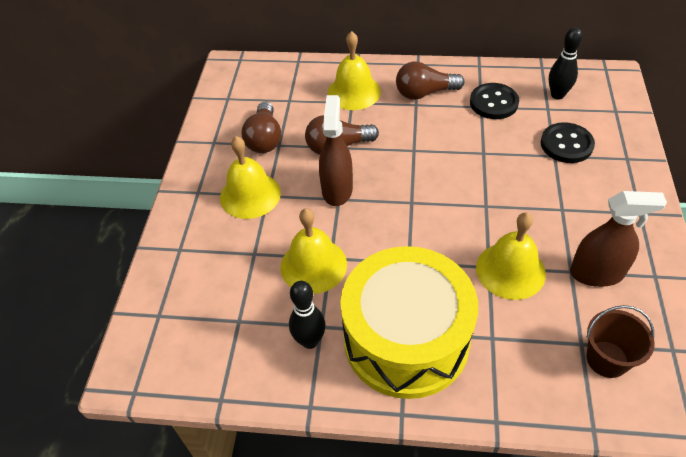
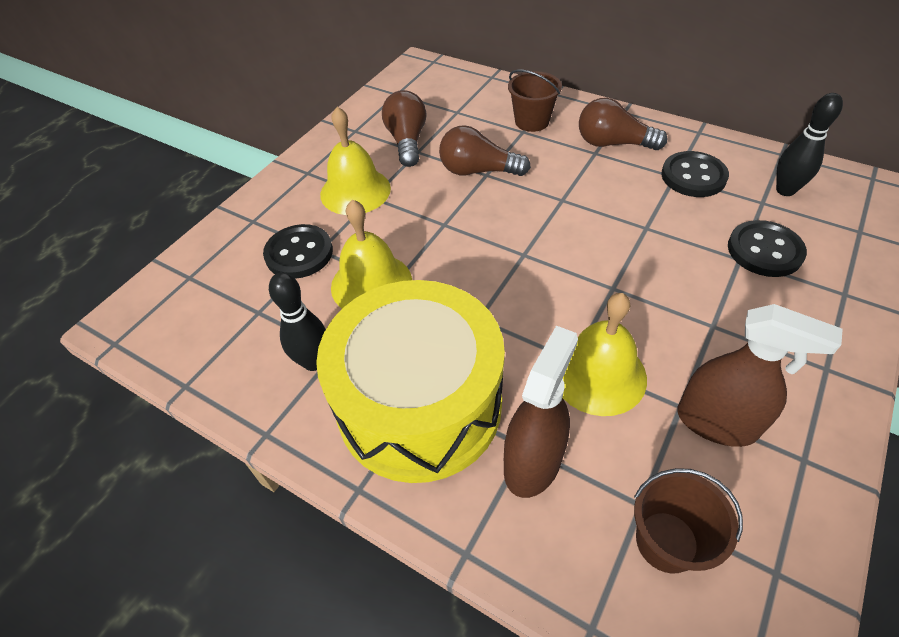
camera: 25 degrees right, 0 degrees up
(239, 262) = (299, 253): none -> black button
(264, 139) = (407, 141): brown light bulb -> brown light bulb turned 150 degrees clockwise
(337, 189) = (448, 214): brown spray bottle -> brown spray bottle (533, 462)
(354, 92) = (532, 121): yellow bell -> brown bucket

